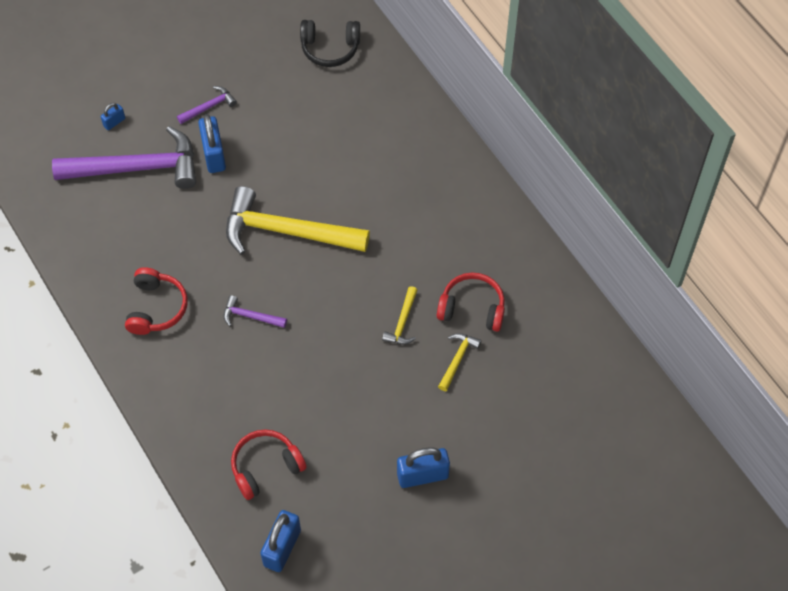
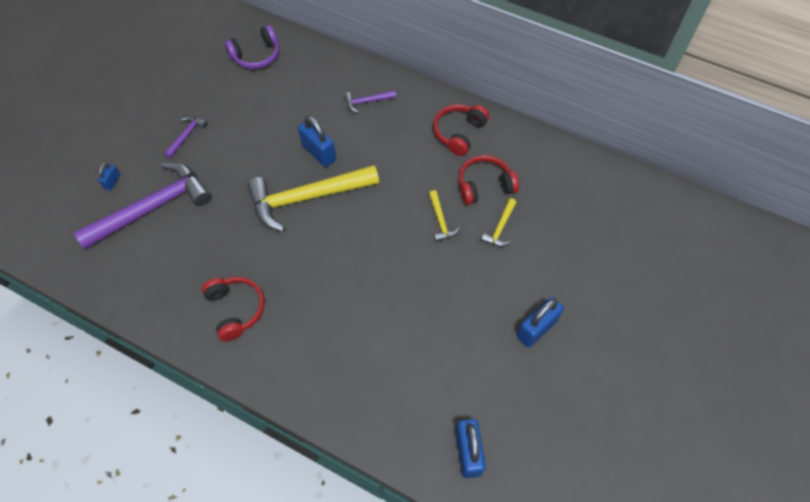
camera: 30 degrees left, 0 degrees up
(214, 155) = (212, 169): blue padlock -> blue padlock (319, 153)
(250, 316) = (319, 276): purple hammer -> purple hammer (367, 101)
(265, 467) = (410, 391): red headphones -> red headphones (459, 133)
(330, 48) = (256, 55): black headphones -> purple headphones
(457, 359) = (500, 227): yellow hammer -> yellow hammer turned 150 degrees counterclockwise

